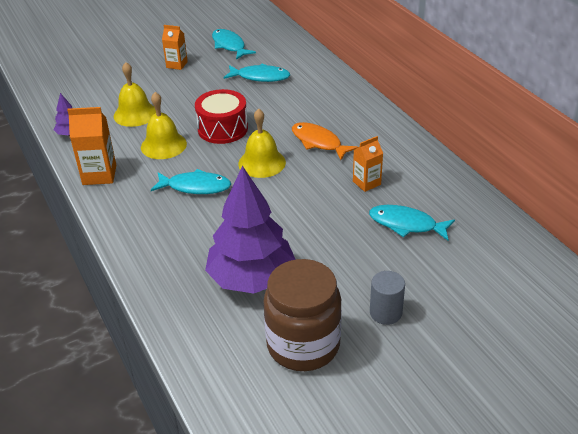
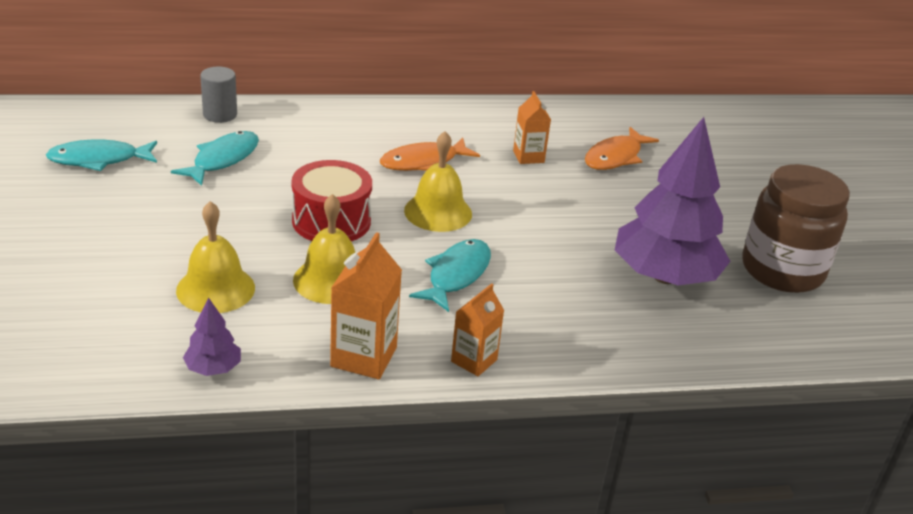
camera: 75 degrees left, 5 degrees down
(177, 65) = (101, 218): orange carton -> orange carton (474, 360)
(385, 313) = (747, 209): grey cylinder -> grey cylinder (220, 115)
(406, 224) = (615, 157): turquoise fish -> orange fish

